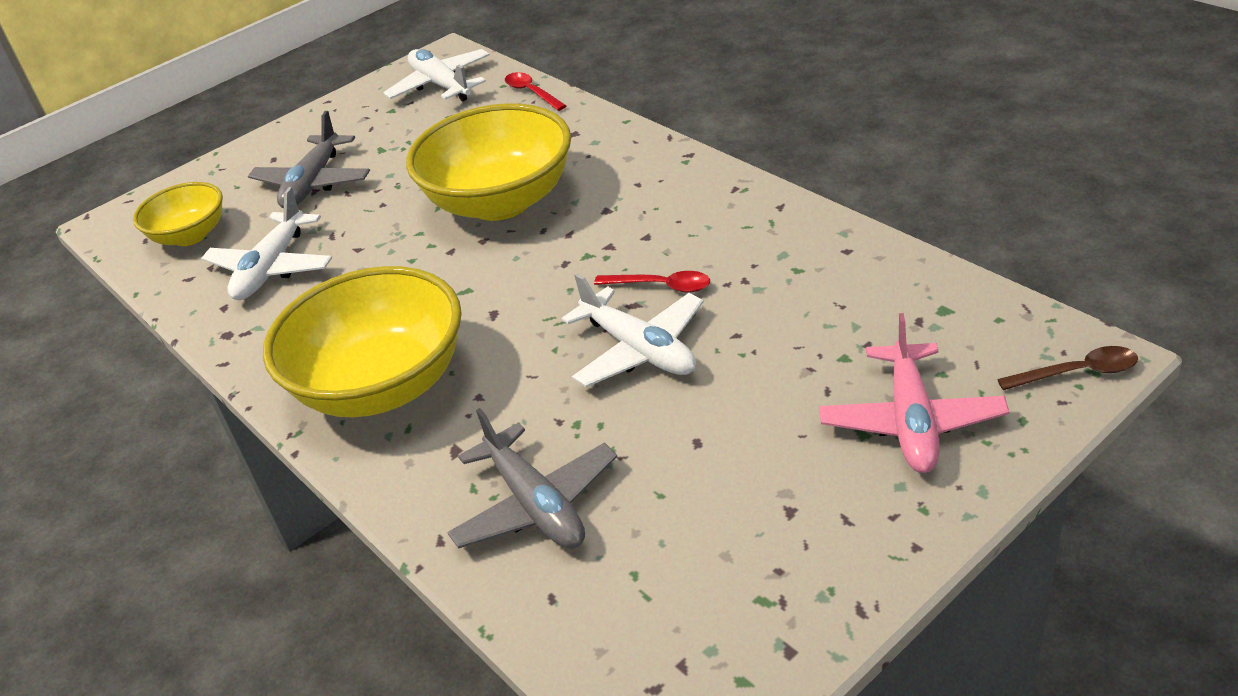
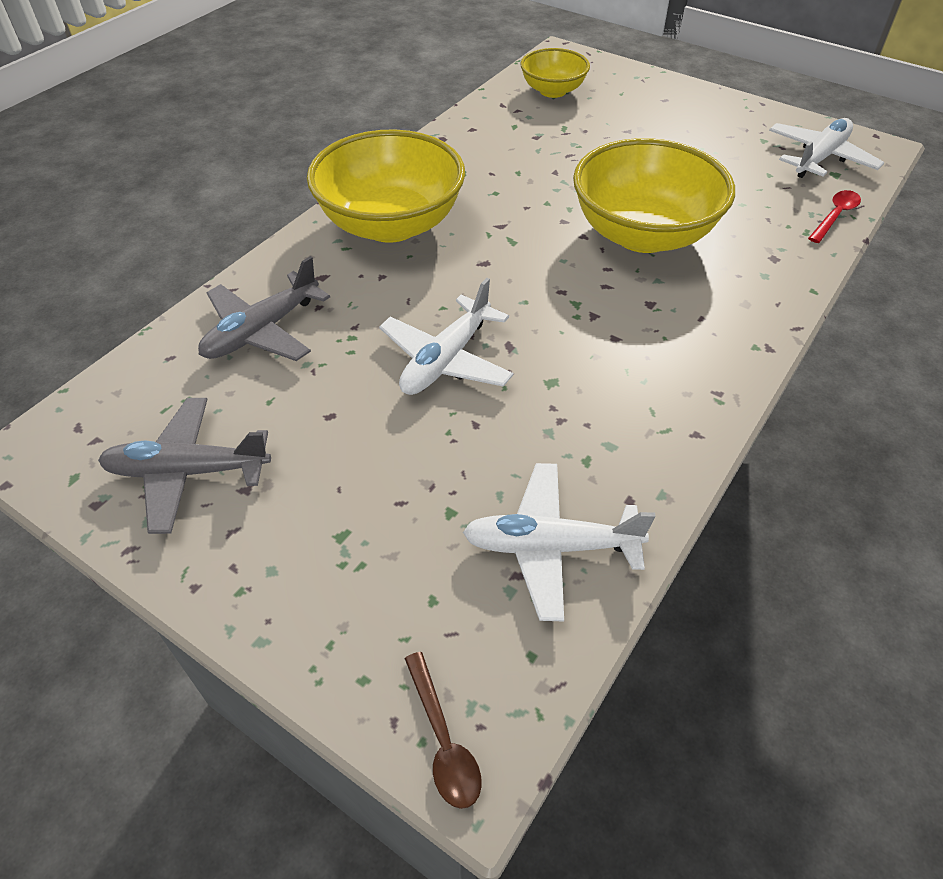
camera: 70 degrees right, 10 degrees up
(272, 268) = (521, 137): white plane -> white plane (550, 547)
(313, 183) = (637, 127): grey plane -> grey plane (188, 472)
(661, 286) = (539, 360): red spoon -> none
(911, 421) = (358, 575): pink plane -> none

